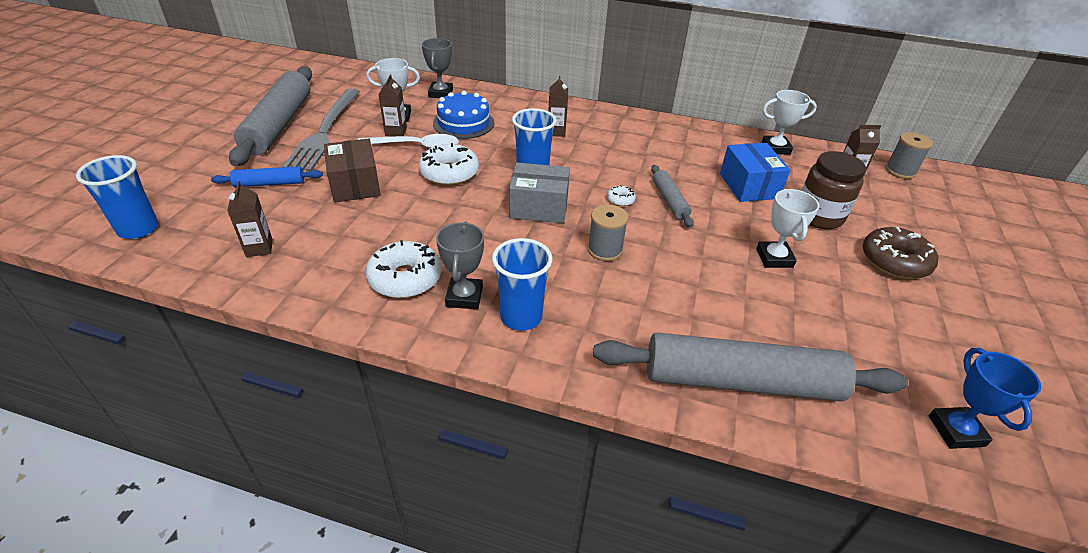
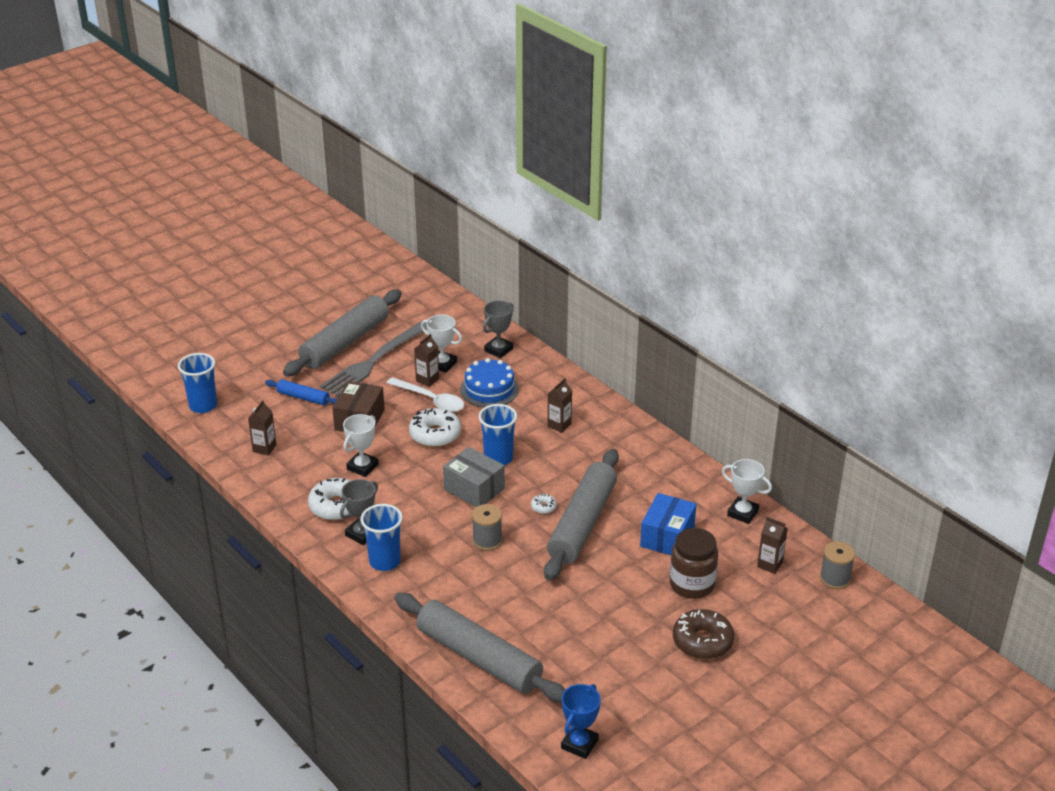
camera: 35 degrees right, 5 degrees down
(669, 201) = (582, 523): grey rolling pin -> grey rolling pin, size x2.10
(774, 258) = (607, 598): white trophy -> white trophy (362, 467)

